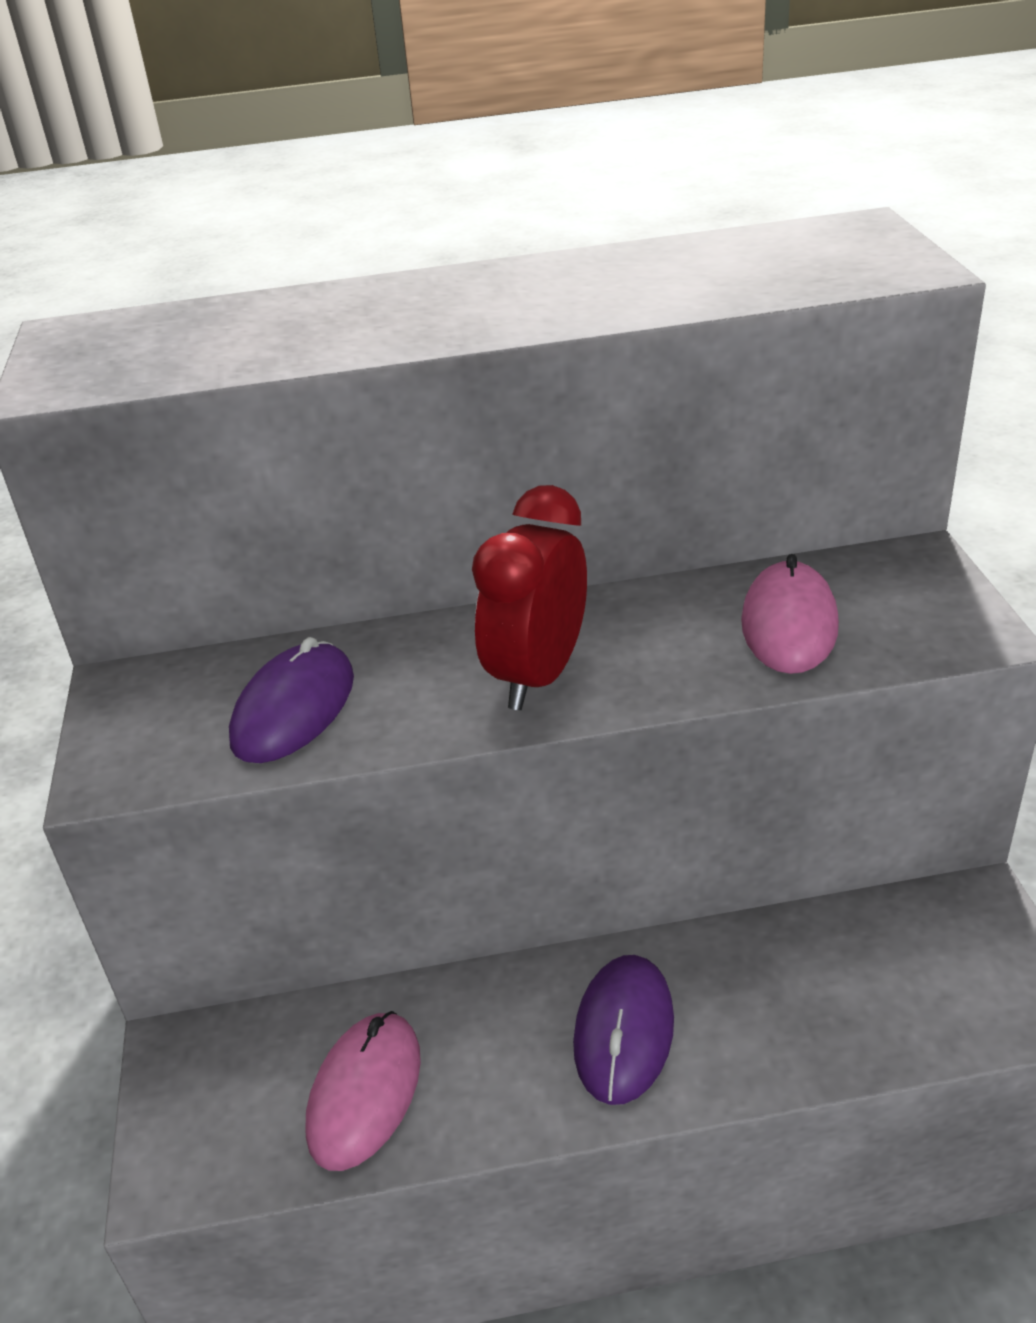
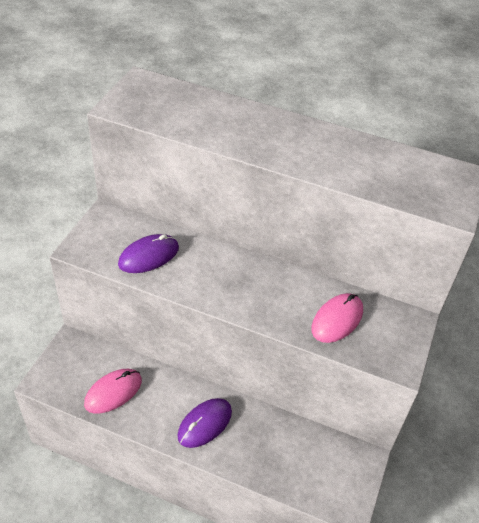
camera: 25 degrees right, 10 degrees up
(538, 676) = (234, 289): red clock -> none

